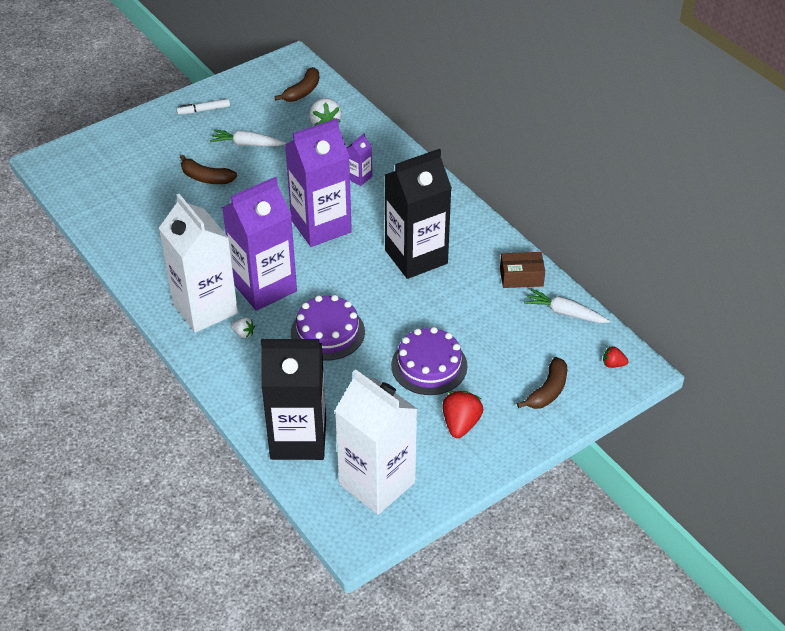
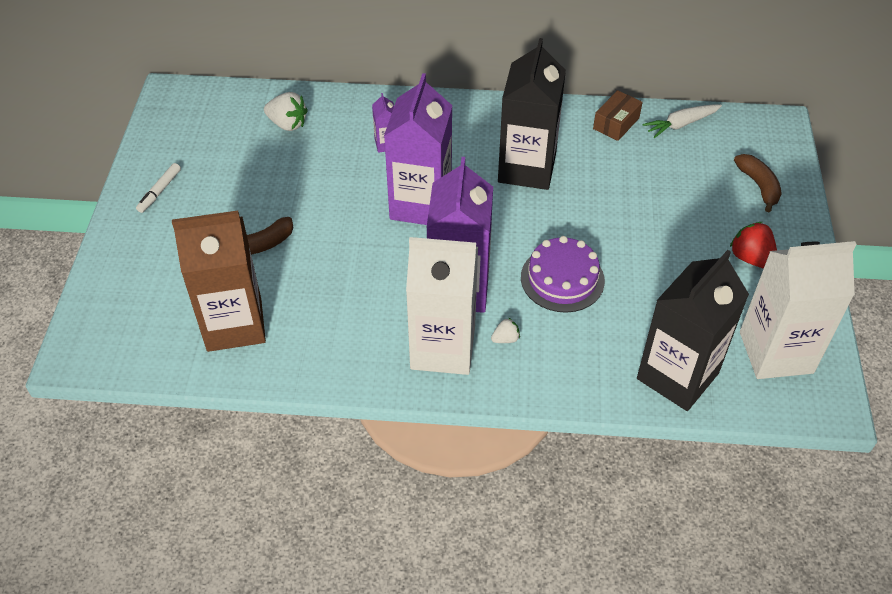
camera: 50 degrees left, 5 degrees up
(131, 207) = (234, 324): none -> brown carton
(247, 144) = (249, 189): white carrot -> none
(302, 92) = (224, 112): brown banana -> none
(429, 365) = (666, 238): purple cake -> none
(613, 364) = (761, 133): red strawberry -> none

